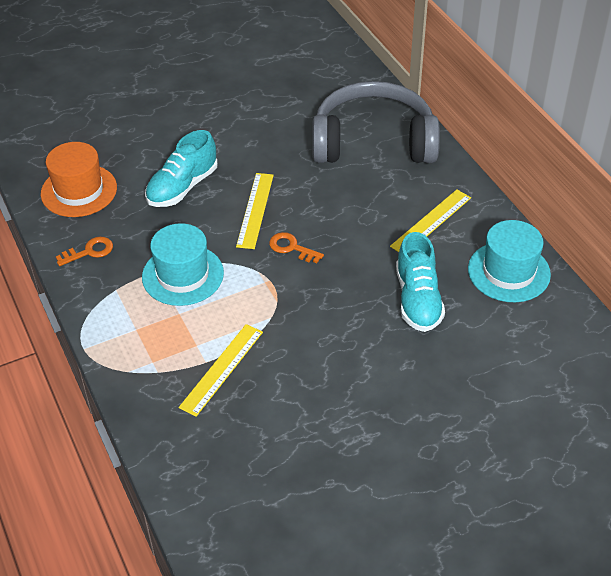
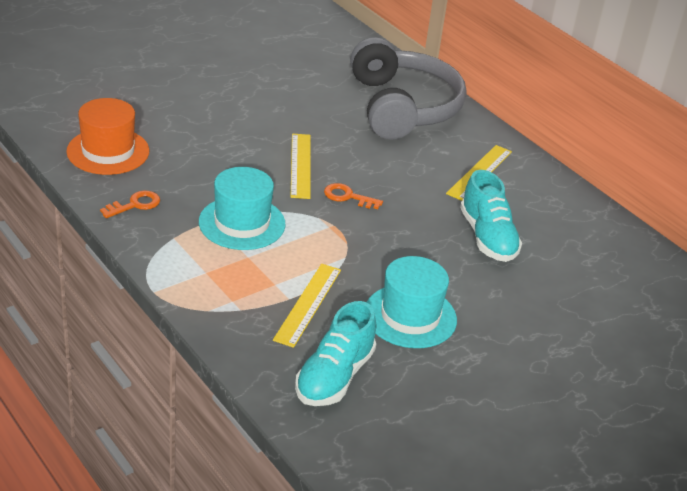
camera: 15 degrees left, 10 degrees down
(182, 187) = (218, 147): turquoise shoe -> turquoise shoe (334, 376)
(373, 142) = (402, 107): grey headphones -> grey headphones turned 90 degrees clockwise
(509, 272) = (567, 212): turquoise hat -> turquoise hat (410, 316)

